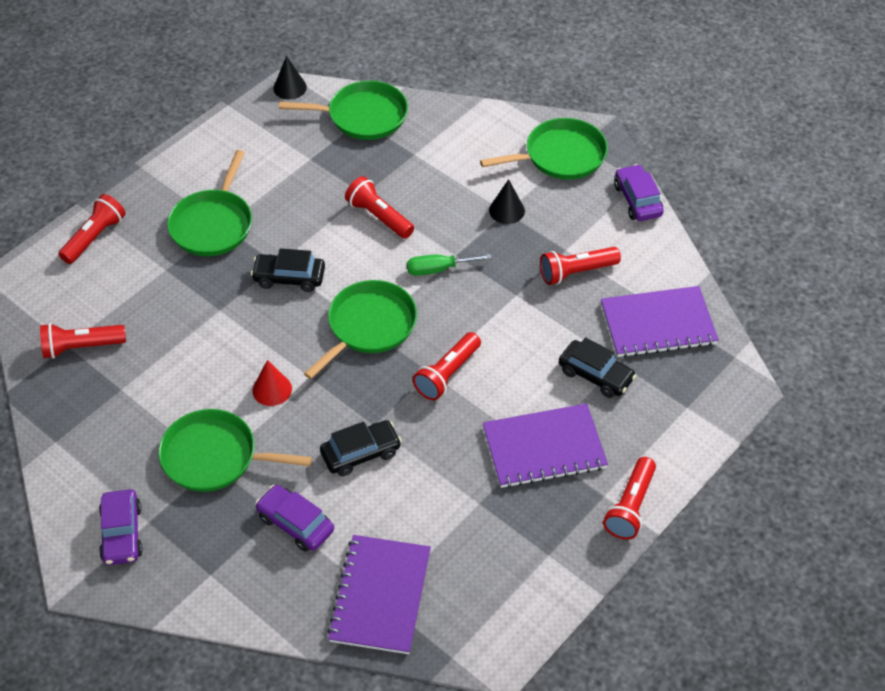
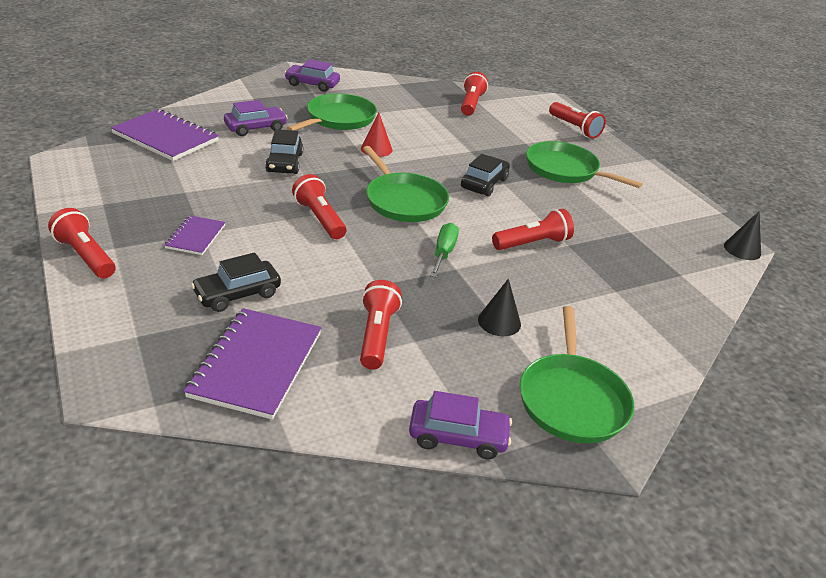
camera: 110 degrees right, 15 degrees down
(363, 116) = (687, 278): green pan -> none
(544, 448) = (196, 237): purple notebook -> purple notebook, size x0.54

